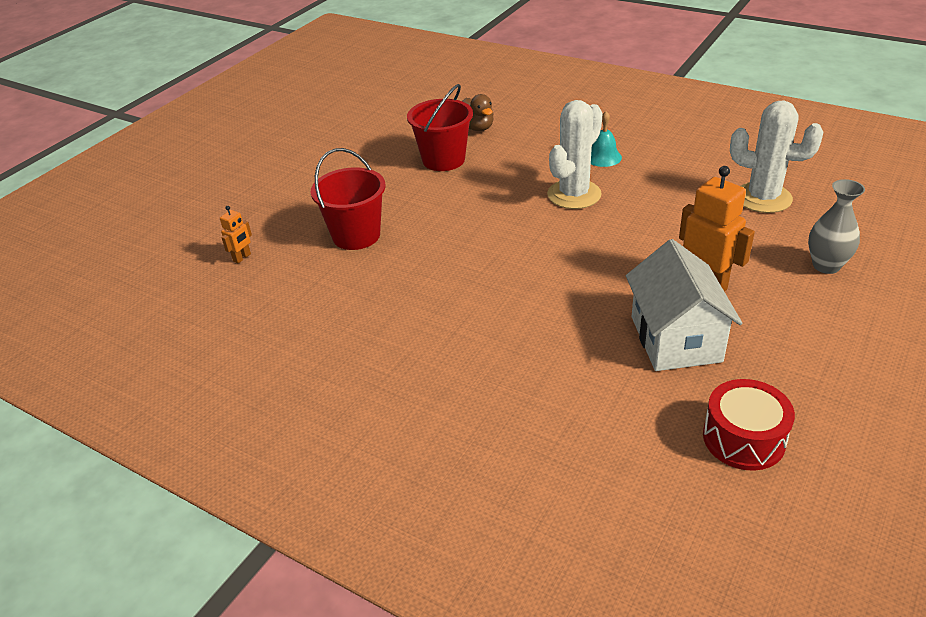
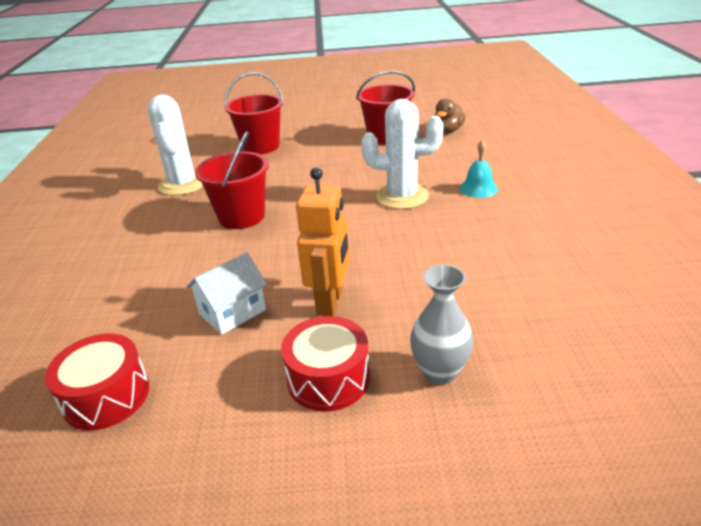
camera: 55 degrees right, 5 degrees down
(242, 258) = (207, 128): orange robot -> none
(508, 290) = (241, 217): none -> red bucket
(675, 339) = (232, 312): white house -> white house, size x0.63
(763, 198) = (524, 290): white cactus -> white cactus (182, 184)
(800, 315) = (328, 378): none -> red drum

